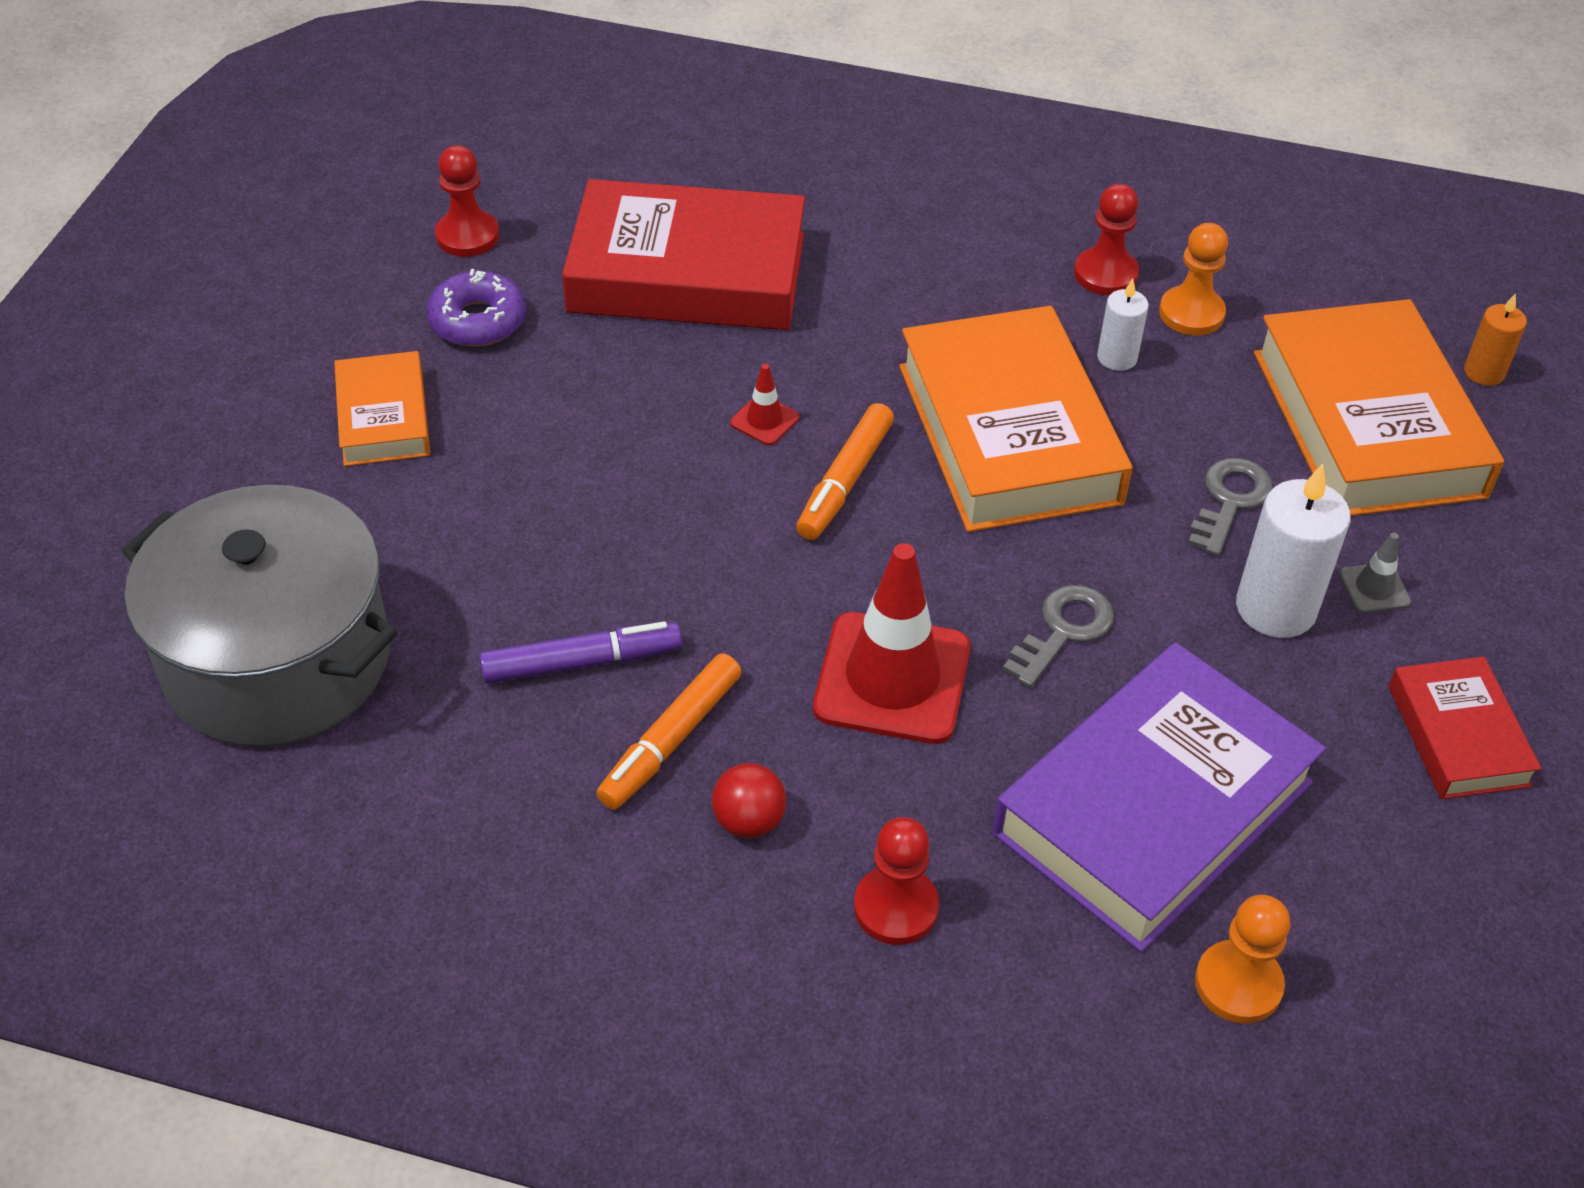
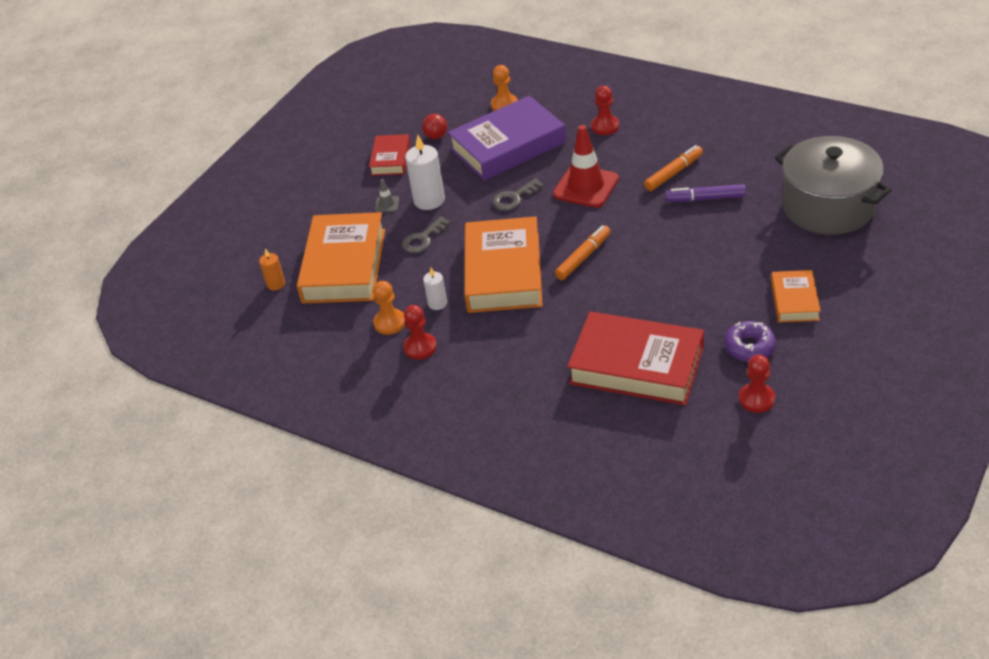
camera: 160 degrees left, 5 degrees down
(749, 821) = (649, 150): red ball -> red ball (436, 136)
(764, 420) = (612, 286): red traffic cone -> none

